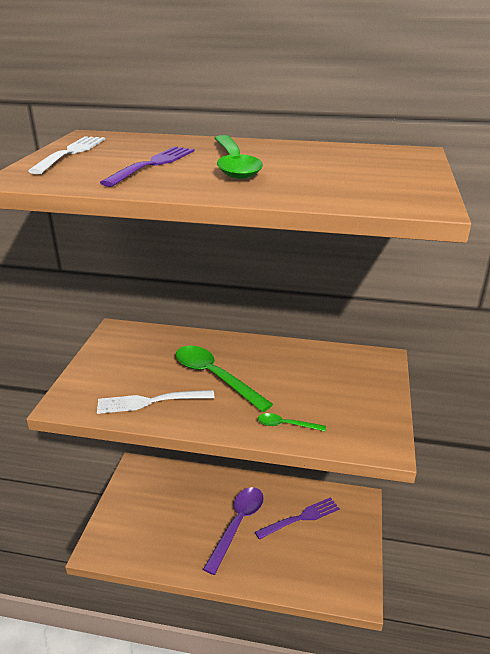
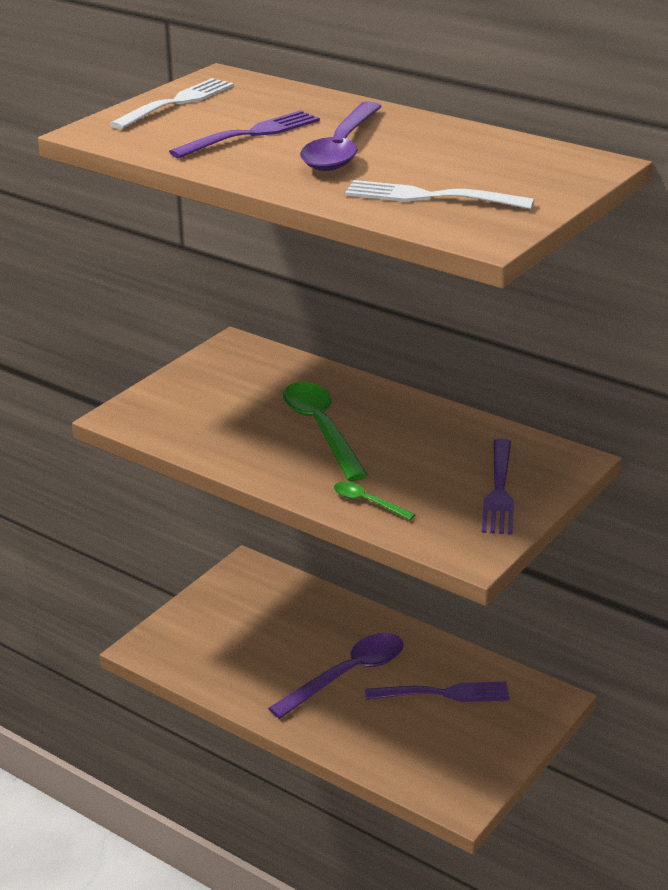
camera: 25 degrees right, 0 degrees up
(151, 401) = (223, 438): white fork -> white fork (432, 197)
(233, 165) = (342, 149): green spoon -> purple spoon
(360, 391) = (499, 490): none -> purple fork

